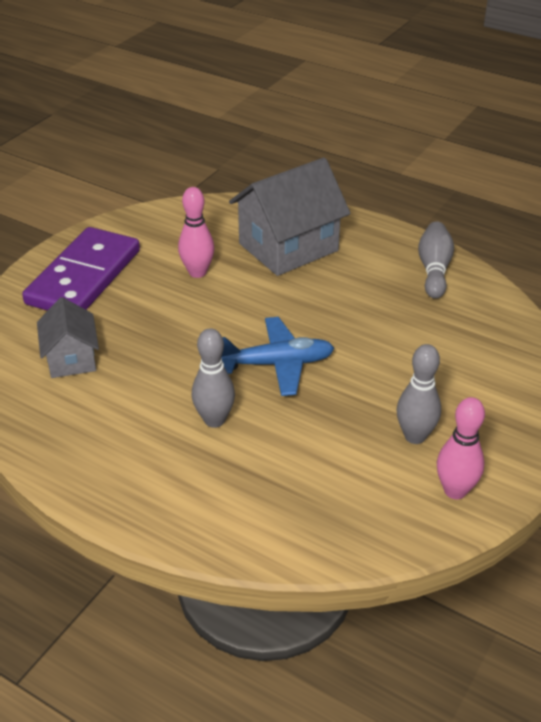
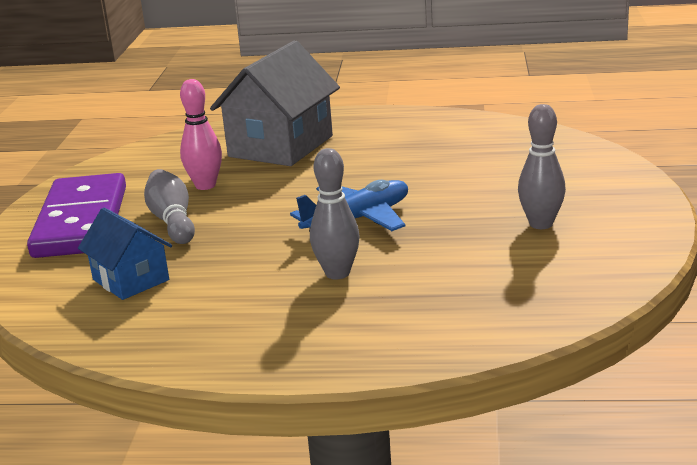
camera: 25 degrees left, 15 degrees down
(71, 358) = (131, 280): grey house -> blue house
(434, 270) = (435, 124): grey bowling pin -> grey bowling pin (172, 221)
(455, 490) = (616, 244): pink bowling pin -> none

